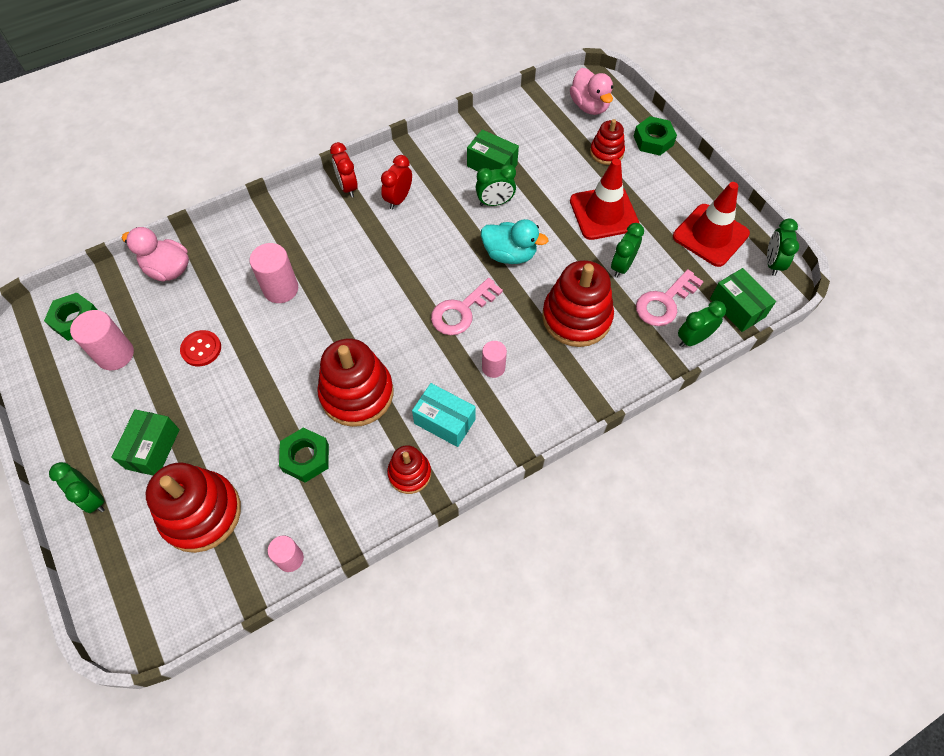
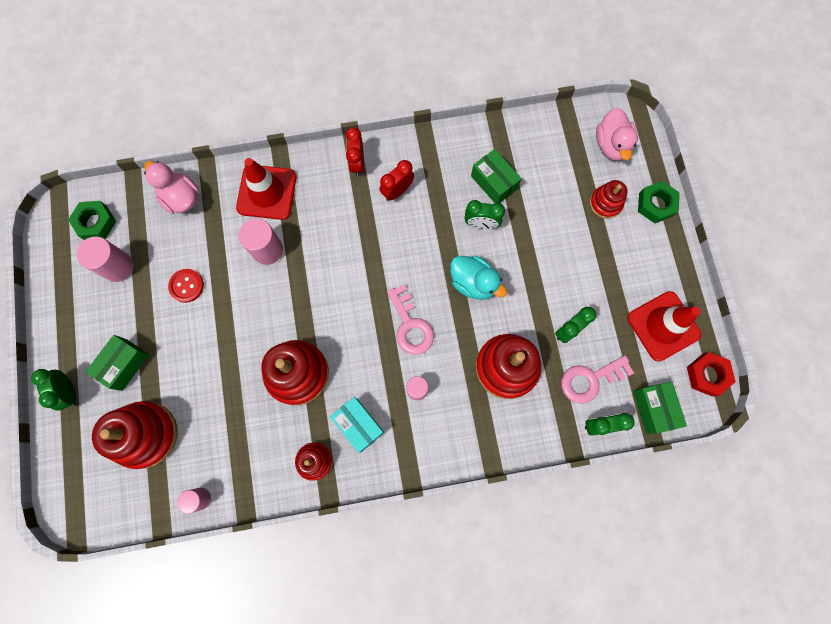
camera: 20 degrees right, 15 degrees up
(305, 458) = (238, 416): green nut -> none
(461, 311) = (410, 325): pink key -> pink key turned 90 degrees counterclockwise
(604, 213) = (575, 268): red traffic cone -> red traffic cone (267, 192)
(772, 263) = (707, 375): green clock -> red nut

